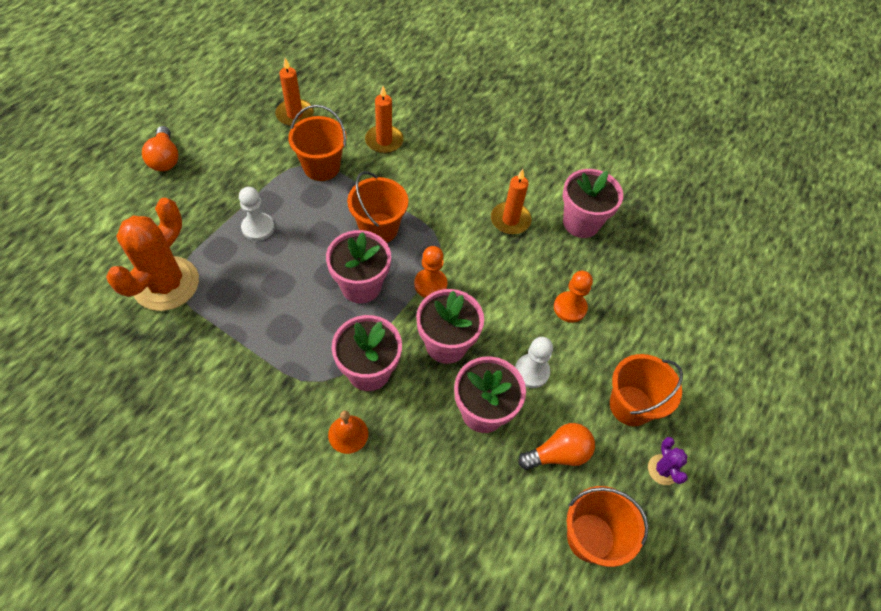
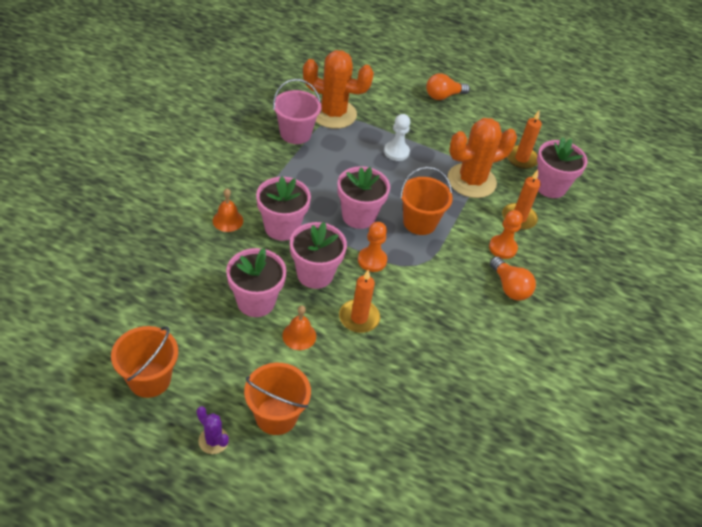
camera: 80 degrees right, 10 degrees down
(196, 334) = (295, 133): none -> pink bucket
(321, 167) = (471, 181): orange bucket -> orange cactus
(510, 220) = (462, 316): orange candle -> orange candle (359, 318)
(531, 371) = (299, 336): white pawn -> orange bell
(558, 454) = (222, 356): orange light bulb -> orange light bulb (509, 287)
(570, 308) = (373, 366): orange pawn -> orange pawn (502, 248)
(581, 223) = (480, 377): pink flower pot -> pink flower pot (550, 187)
(663, 469) = (213, 440): purple cactus -> purple cactus turned 60 degrees clockwise

